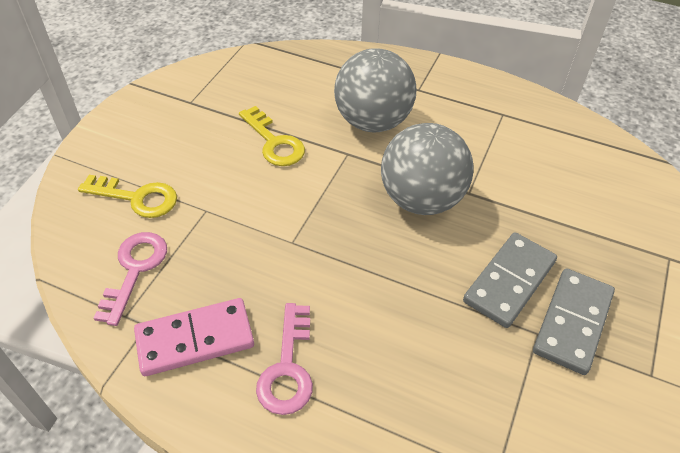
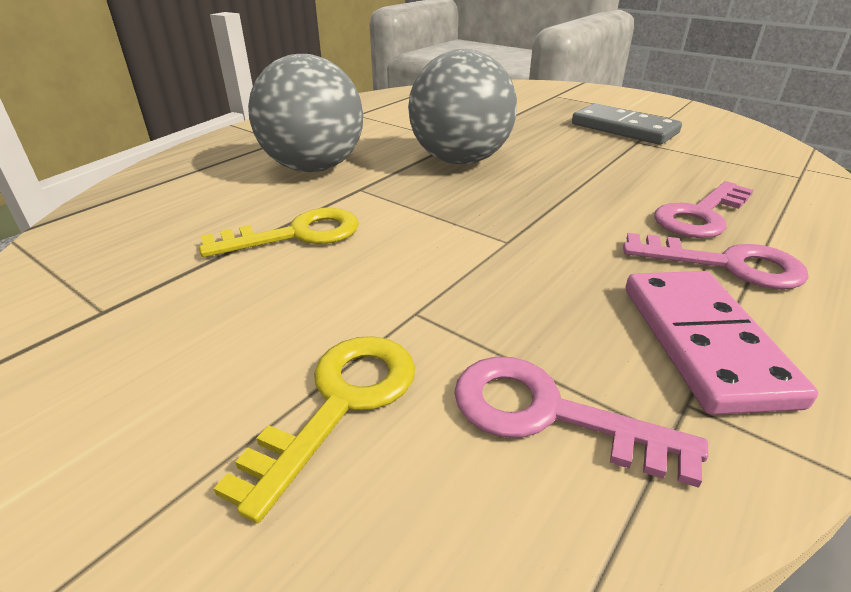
camera: 75 degrees left, 15 degrees down
(366, 364) = (700, 215): none -> pink key
(509, 281) = (579, 142): grey domino -> none

